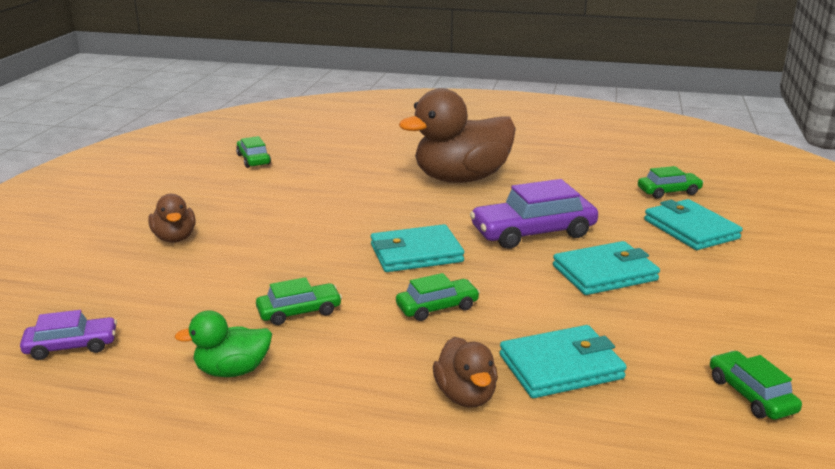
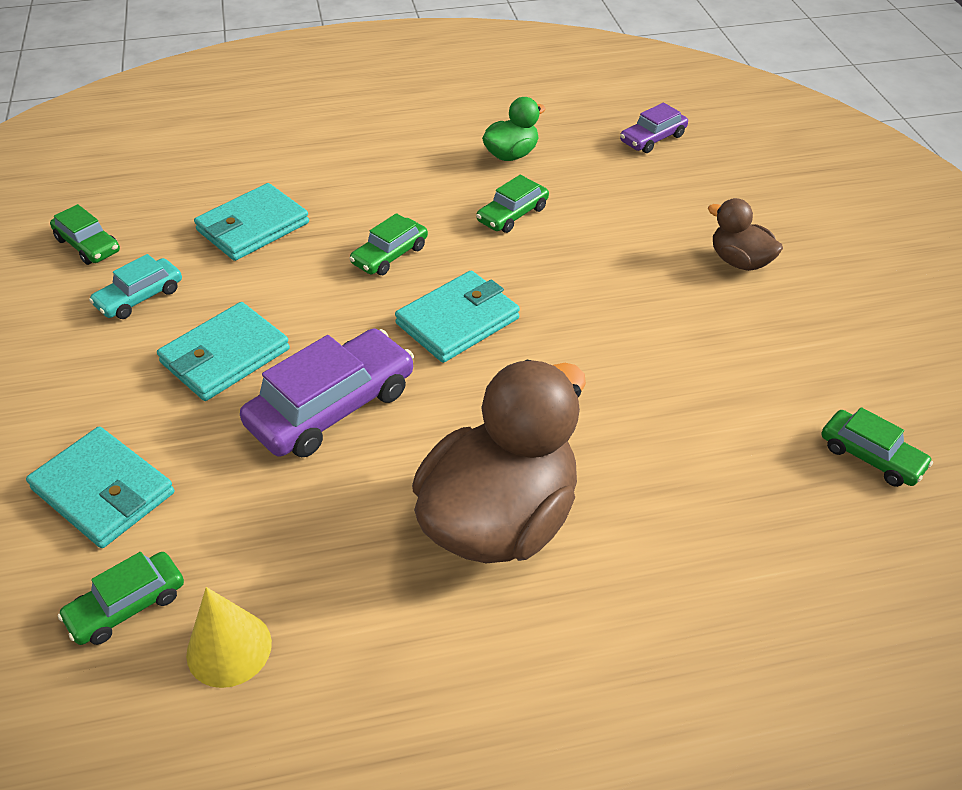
camera: 155 degrees right, 20 degrees up
(466, 395) = (322, 184): brown duck -> none
(615, 173) = (229, 648): none -> yellow cone
(682, 330) = (140, 297): none -> turquoise car

